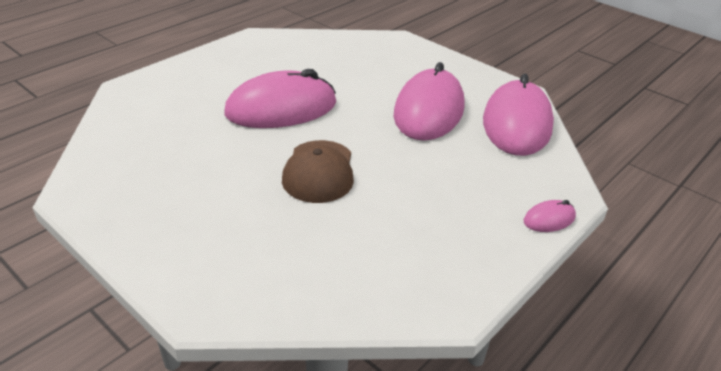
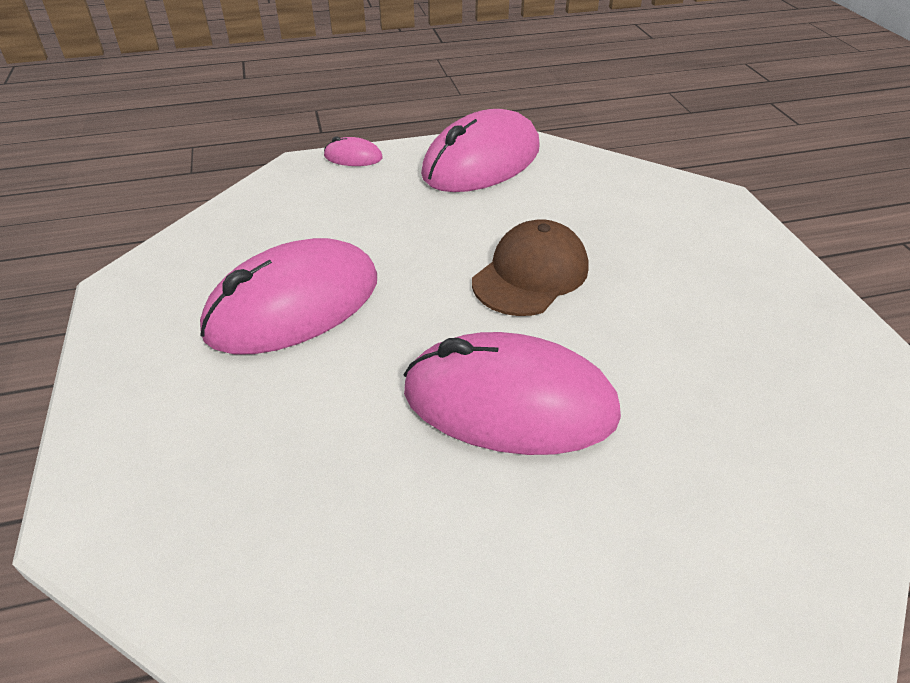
camera: 145 degrees left, 5 degrees up
(516, 124) = (218, 244): pink mouse -> pink mouse (481, 162)

